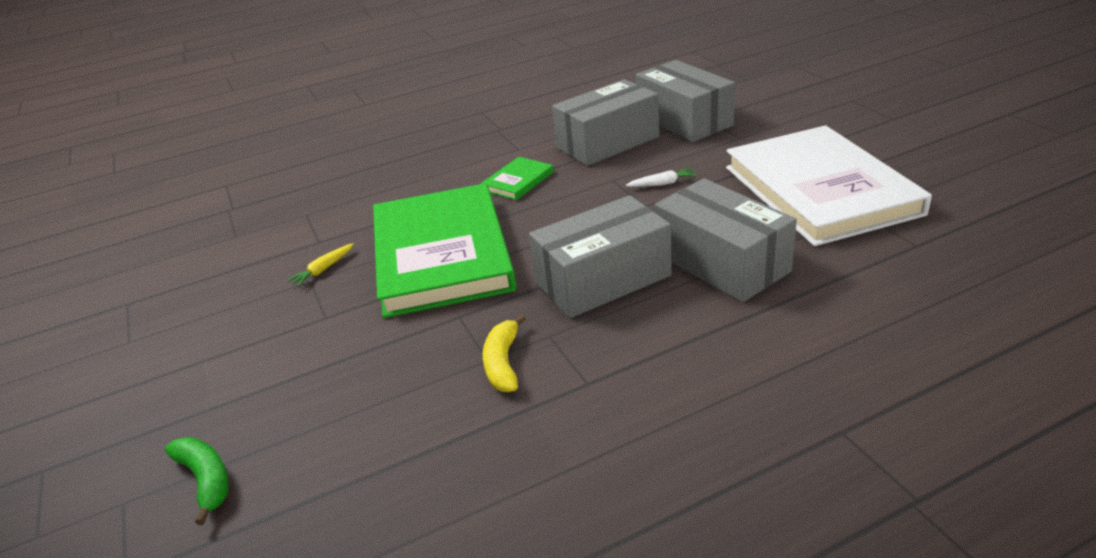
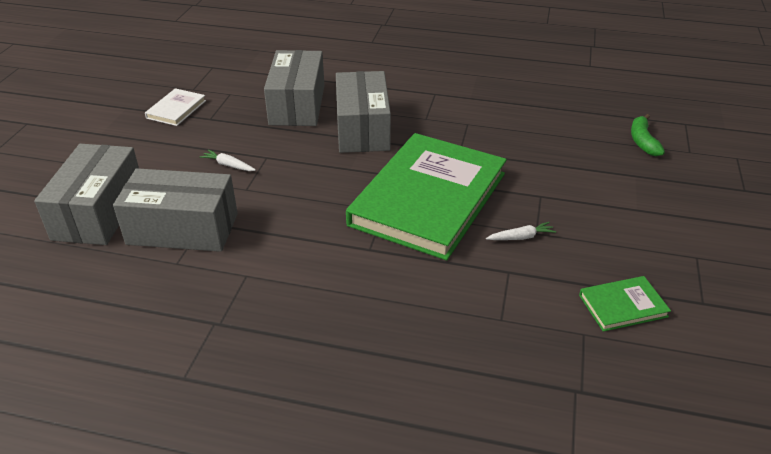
camera: 145 degrees left, 5 degrees up
(323, 270) = (521, 237): yellow carrot -> white carrot
(503, 363) = (462, 118): yellow banana -> none
(518, 181) = (300, 233): green book -> green book (623, 306)
(602, 279) = (362, 129): grey box -> grey box turned 75 degrees clockwise
(819, 190) = (176, 109): white book -> white book, size x0.41

